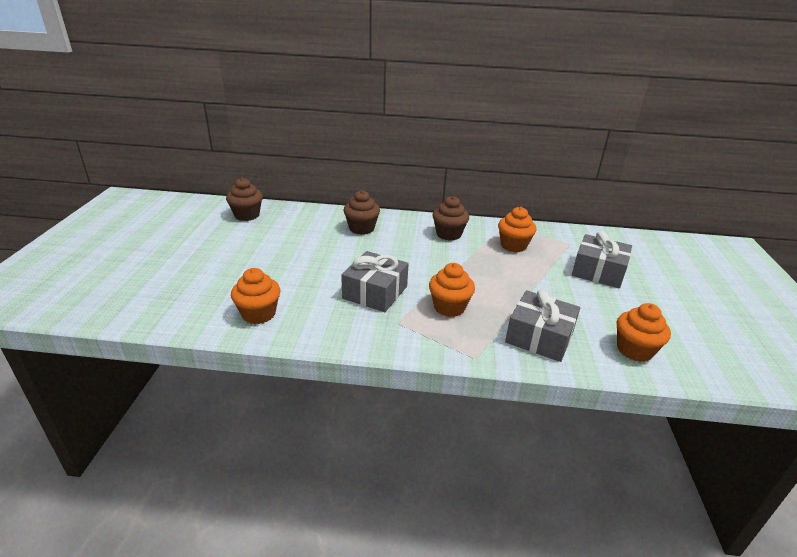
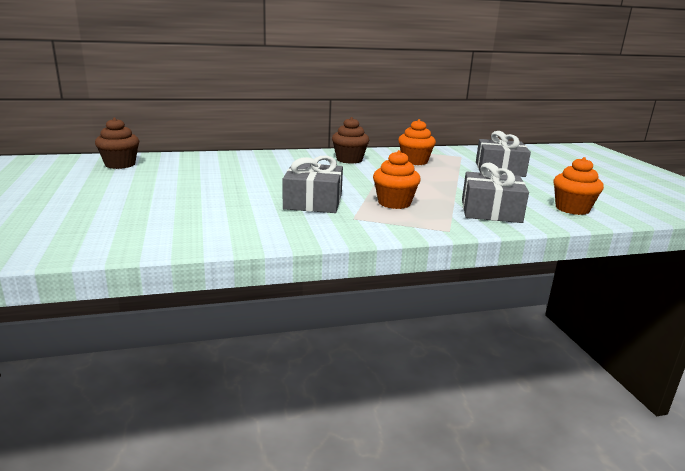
camera: 20 degrees left, 10 degrees down
(259, 314) = (199, 230): orange cupcake -> none
(361, 228) = (259, 163): brown cupcake -> none

